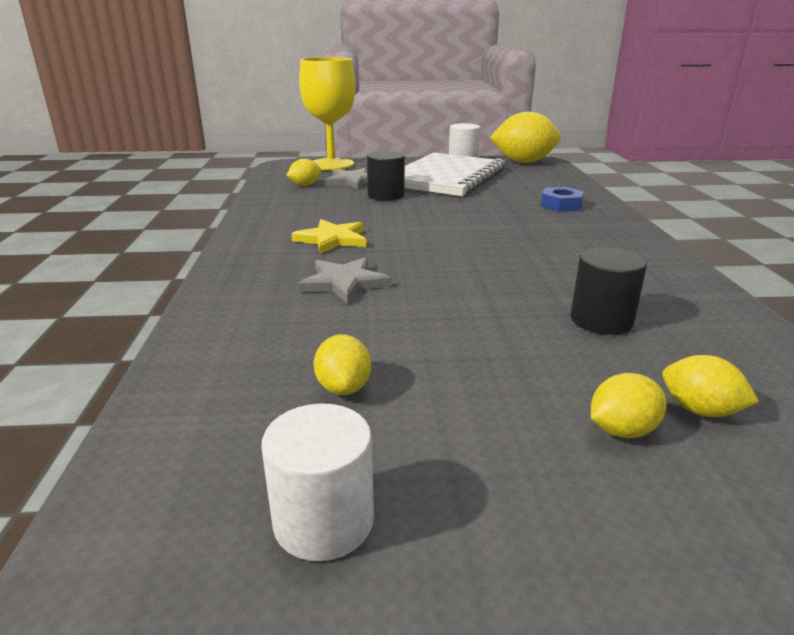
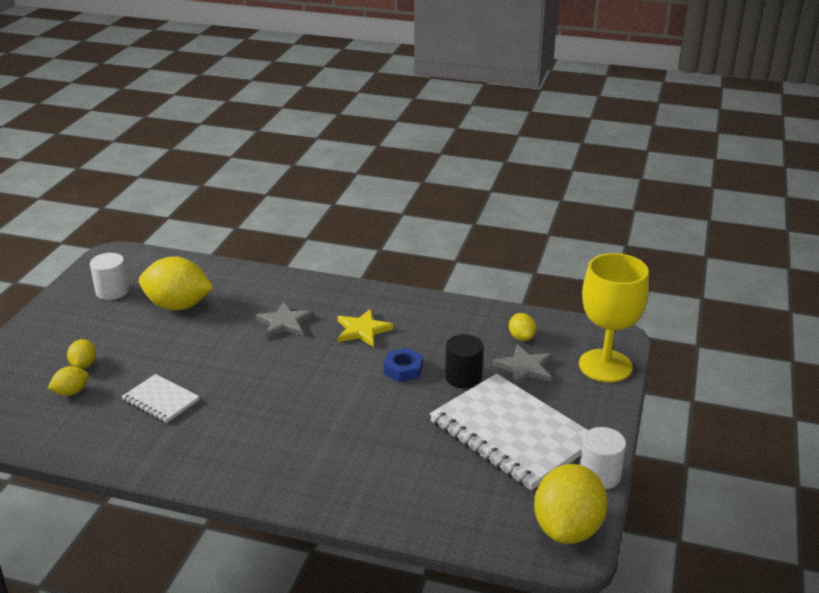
camera: 110 degrees right, 5 degrees up
(343, 388) = (178, 306): yellow lemon -> yellow lemon, size x2.09
(561, 205) = (370, 480): blue nut -> blue nut (403, 369)
(601, 320) = (161, 400): black cylinder -> white notebook

